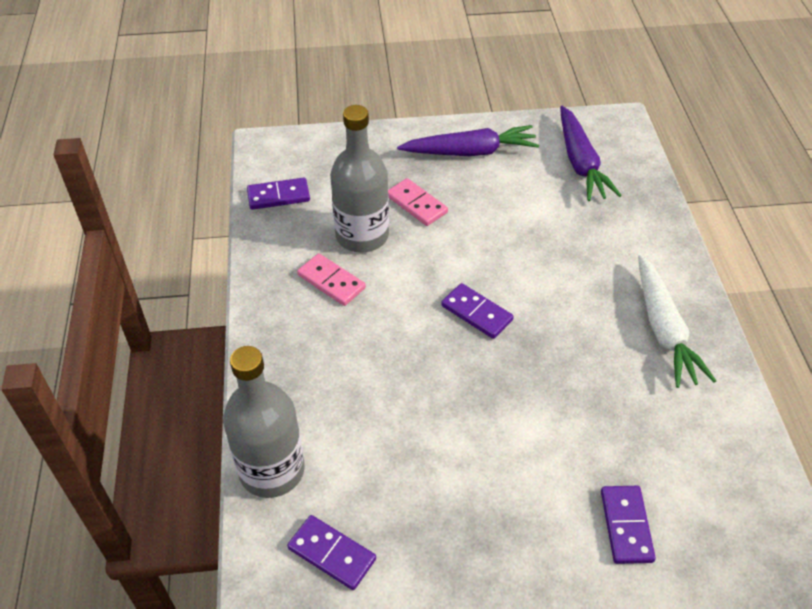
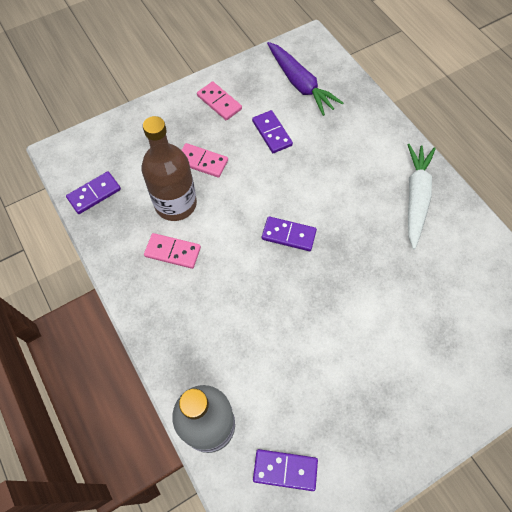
camera: 25 degrees left, 15 degrees up
(362, 235) = (175, 204): grey bottle -> brown bottle
(470, 152) = (219, 102): purple carrot -> pink domino
(626, 526) = (460, 355): purple domino -> purple domino (272, 133)
(664, 330) = (415, 197): white carrot -> white carrot turned 135 degrees counterclockwise

